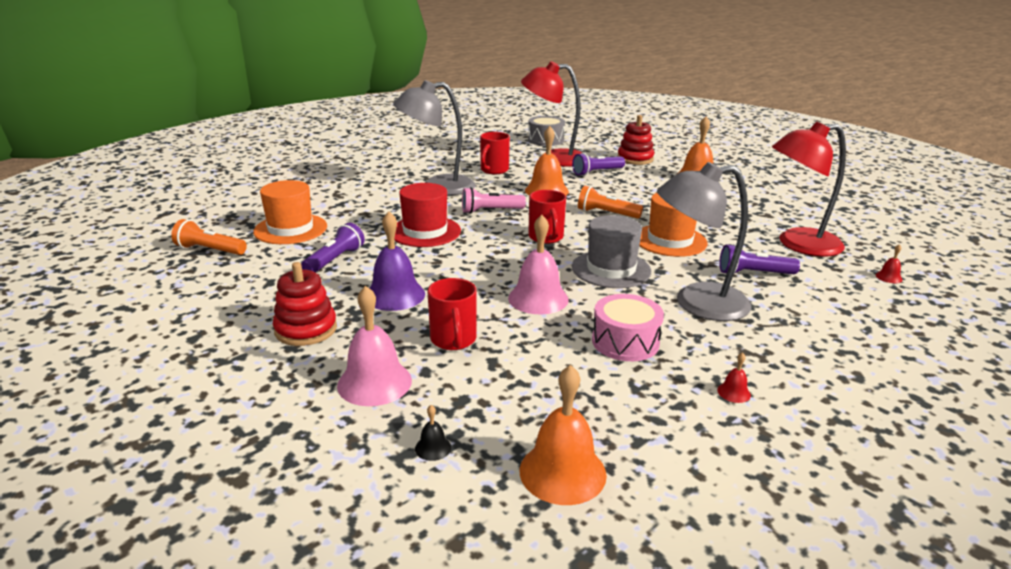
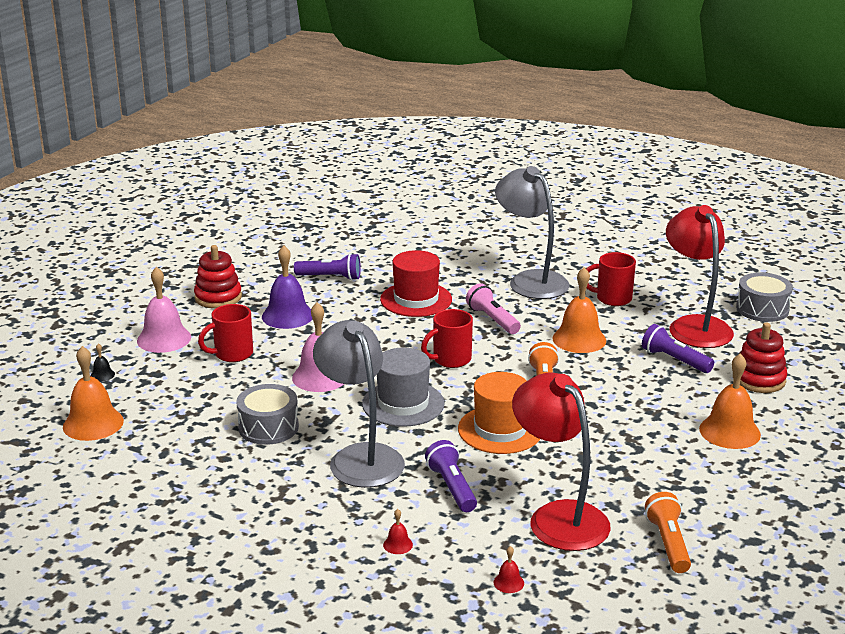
camera: 70 degrees right, 0 degrees up
(210, 250) = (314, 228): orange flashlight -> orange flashlight (668, 543)
(290, 229) = (374, 244): orange hat -> none
(625, 342) = (268, 427): pink drum -> grey drum
(733, 392) = (214, 485): red bell -> red bell (398, 544)

